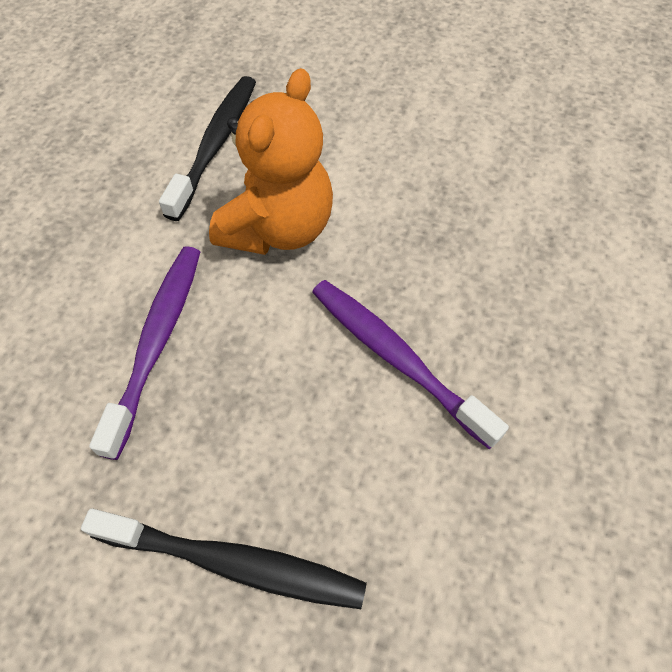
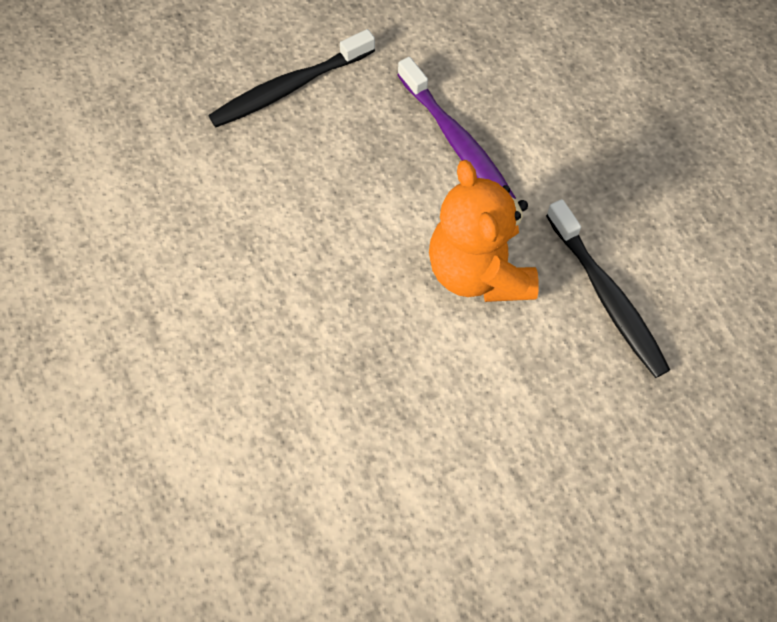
camera: 135 degrees right, 5 degrees up
(397, 359) = (308, 251): purple toothbrush -> none

